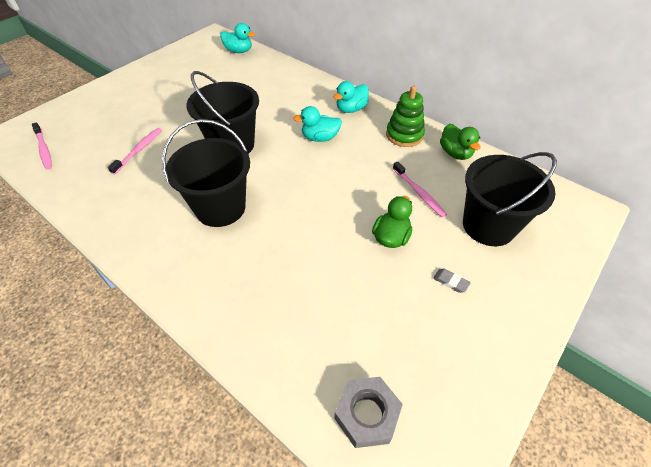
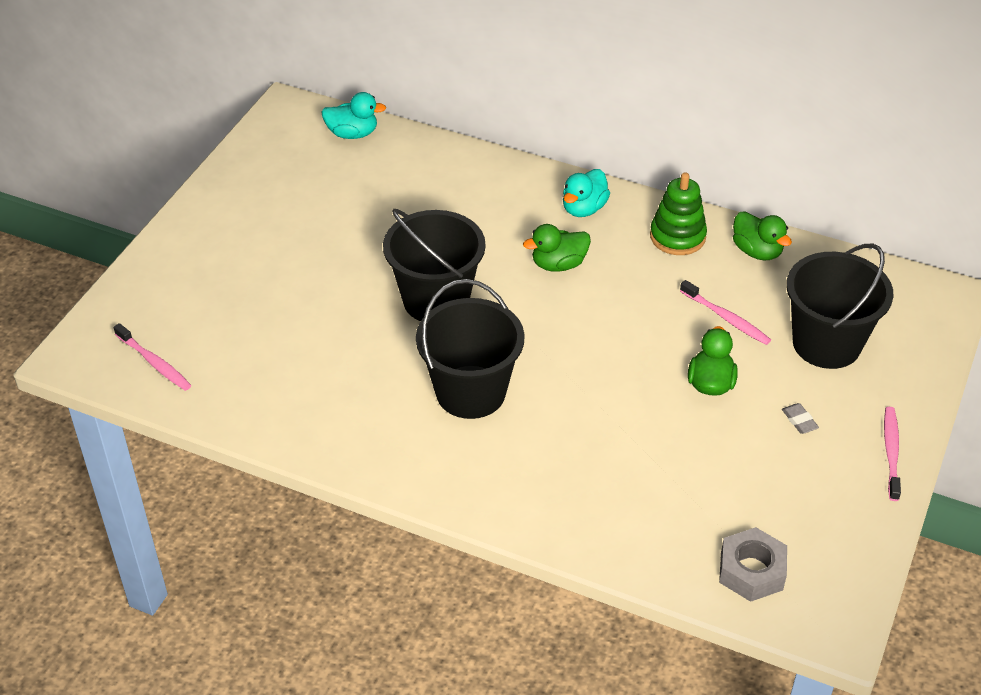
camera: 15 degrees left, 5 degrees down
(139, 150) = (301, 335): pink toothbrush -> pink toothbrush (891, 452)
(320, 138) = (558, 264): turquoise duck -> green duck
(450, 282) = (799, 421): grey eraser -> grey eraser turned 45 degrees clockwise

